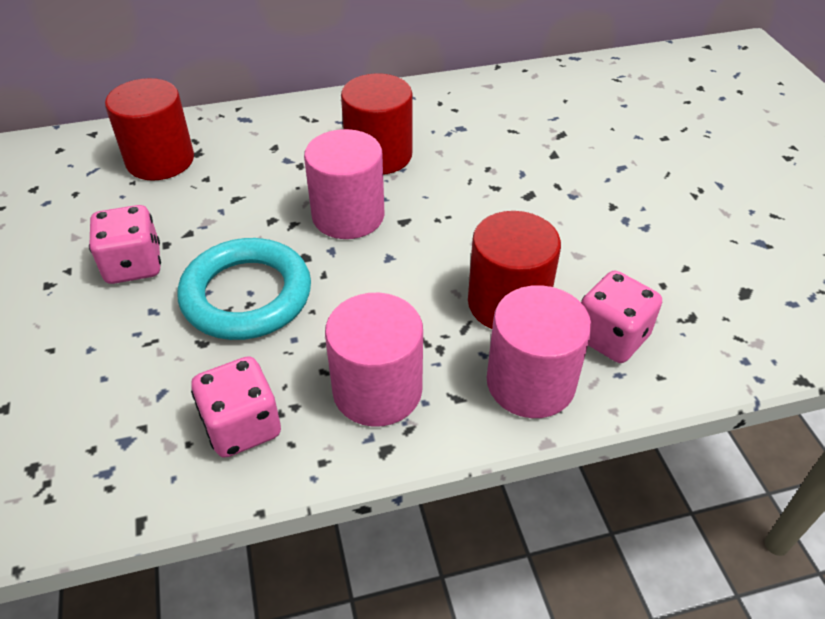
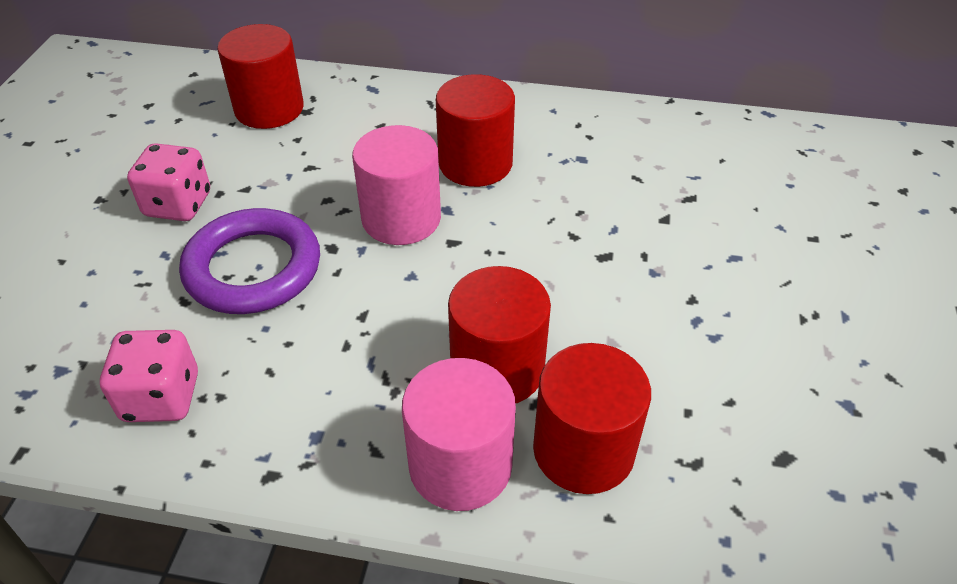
camera: 25 degrees right, 0 degrees up
(246, 295) = (253, 268): turquoise ring -> purple ring
(377, 390) = (304, 411): pink cylinder -> none
(611, 337) = (583, 450): pink dice -> red cylinder

